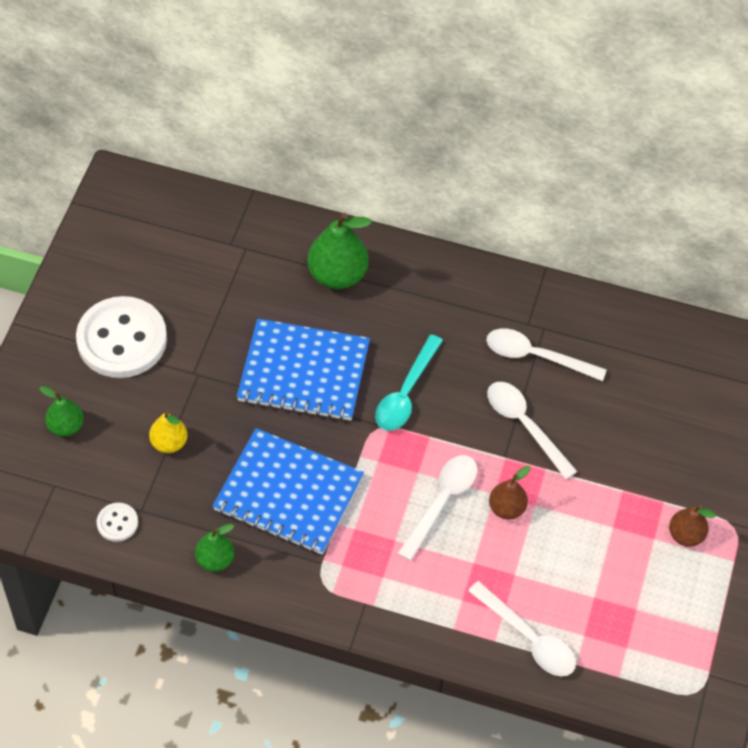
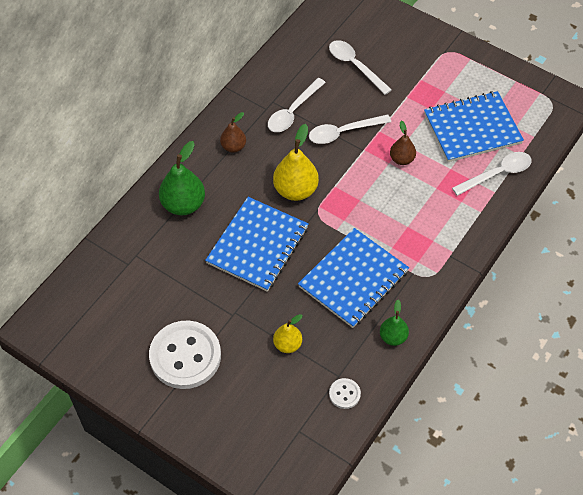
camera: 70 degrees left, 0 degrees up
(66, 426) = (249, 412): green pear -> none
(406, 393) = (295, 190): turquoise spoon -> yellow pear
(442, 502) = (387, 192): white spoon -> white spoon (355, 66)
(599, 588) = (472, 128): none -> blue notebook
(686, 535) = (447, 75): brown pear -> brown pear (233, 146)

